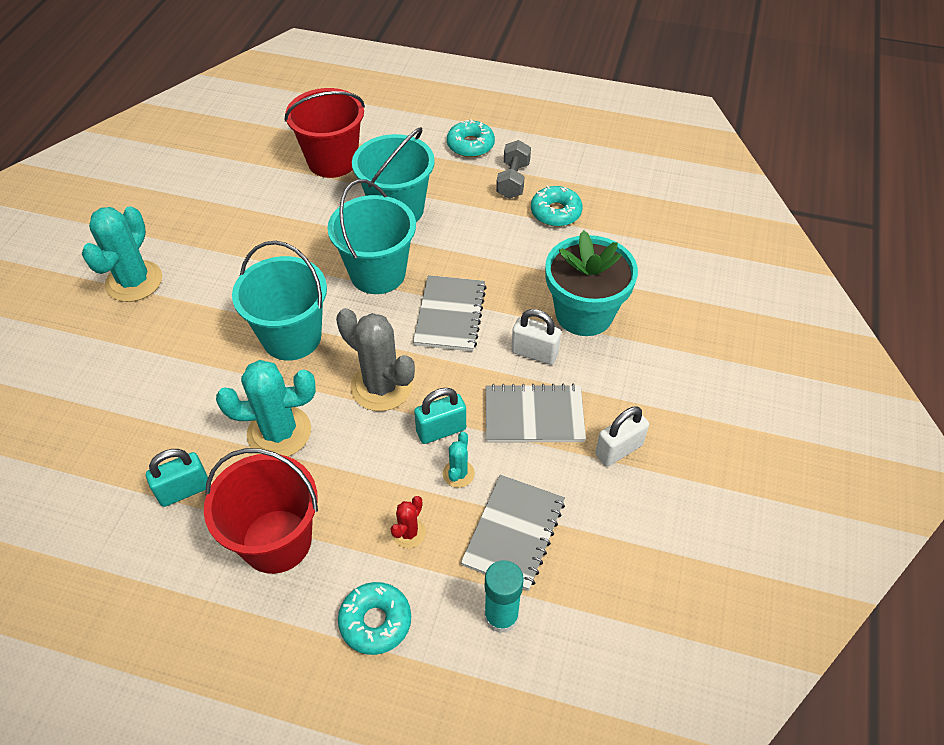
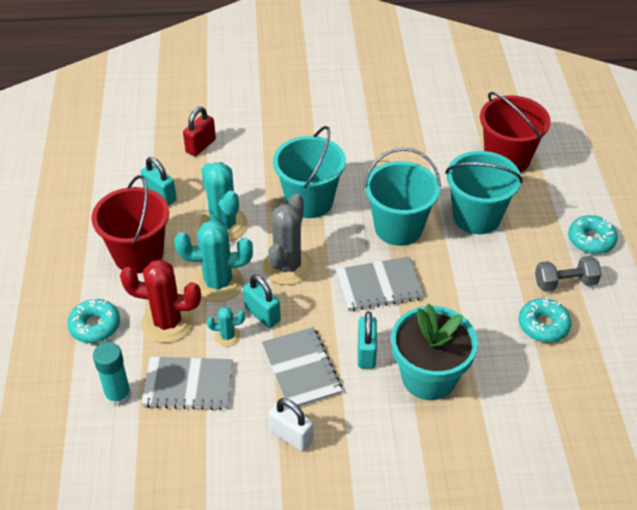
camera: 70 degrees right, 5 degrees down
(121, 421) = (200, 146): none -> red padlock
(134, 281) = (318, 103): turquoise cactus -> turquoise cactus (218, 283)
(409, 533) = (167, 322): red cactus -> red cactus, size x2.06
(534, 353) = (366, 353): white padlock -> turquoise padlock

